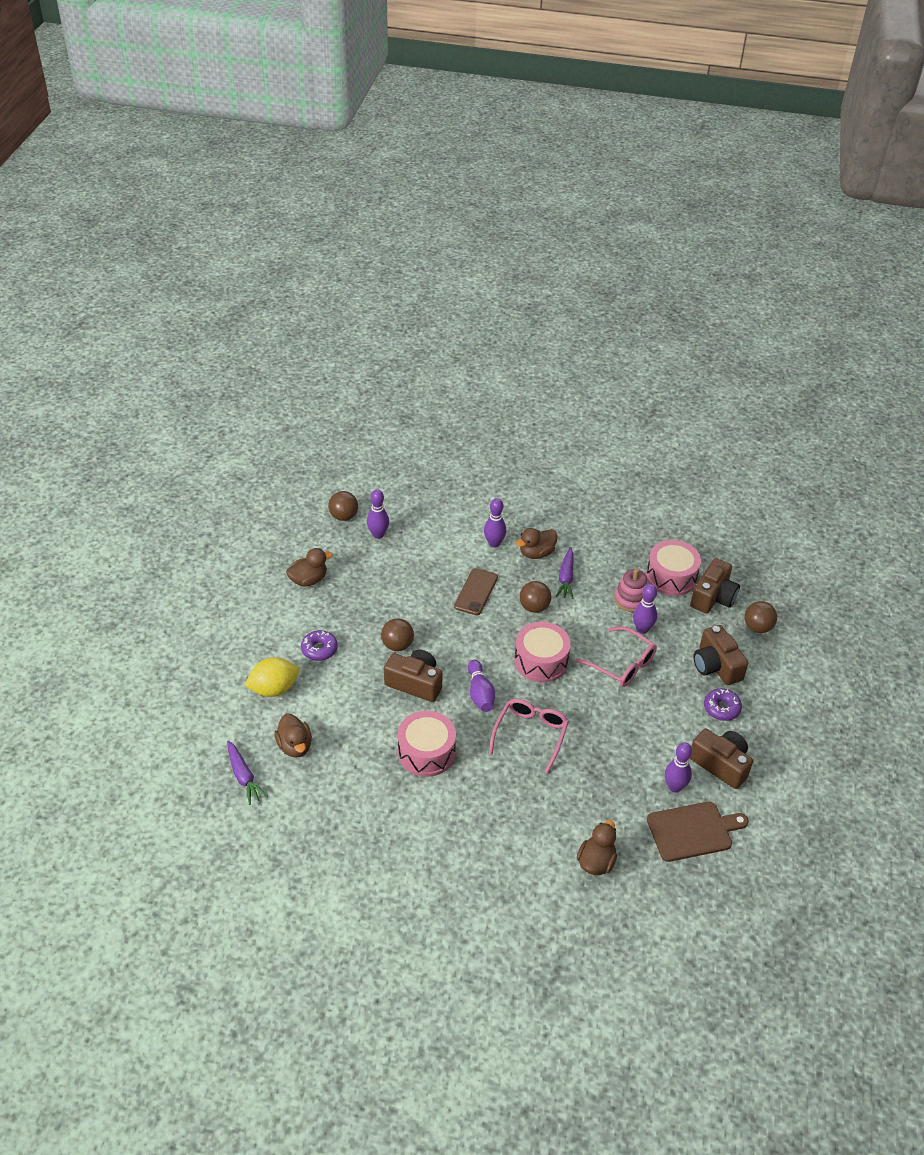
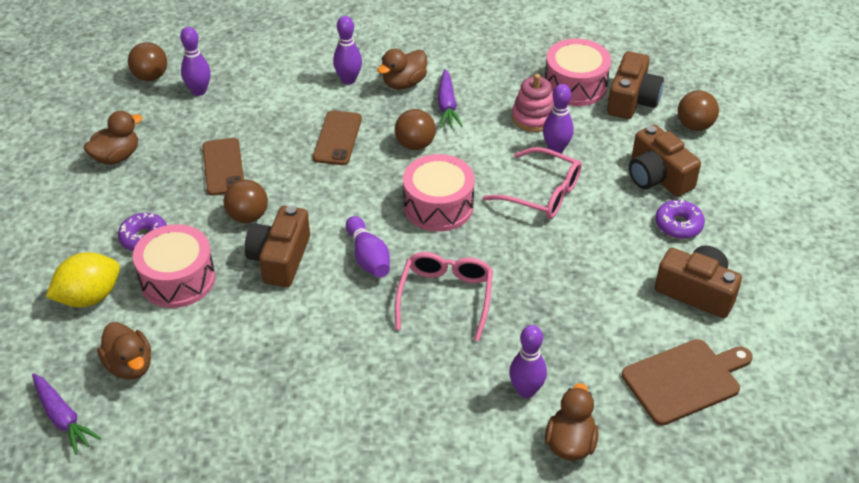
camera: 10 degrees left, 0 degrees up
(386, 601) = (223, 167): none -> brown phone
(415, 683) = (280, 259): brown camera -> brown camera turned 90 degrees counterclockwise
(426, 752) = (312, 343): pink drum -> pink drum (177, 279)
(674, 787) = (646, 329): purple bowling pin -> purple bowling pin (526, 390)

